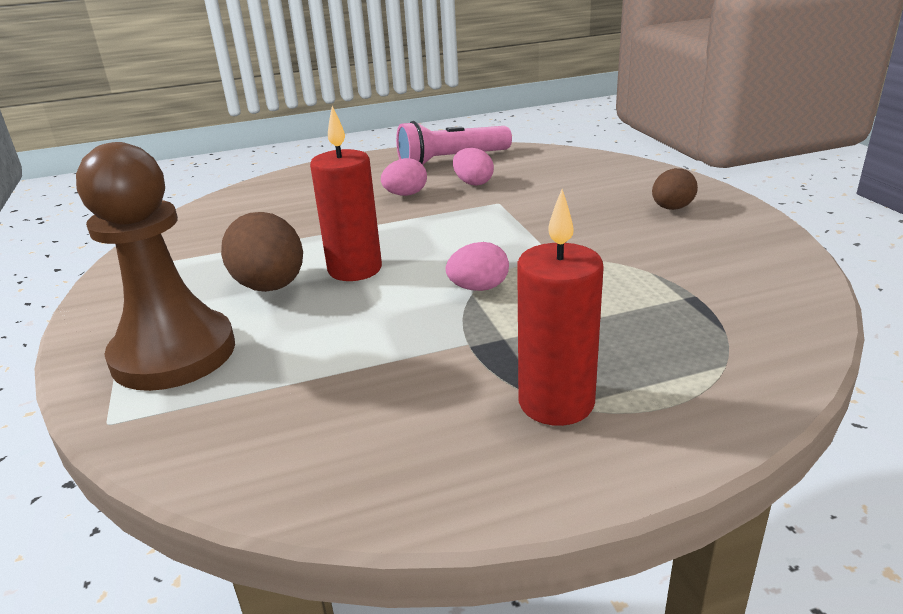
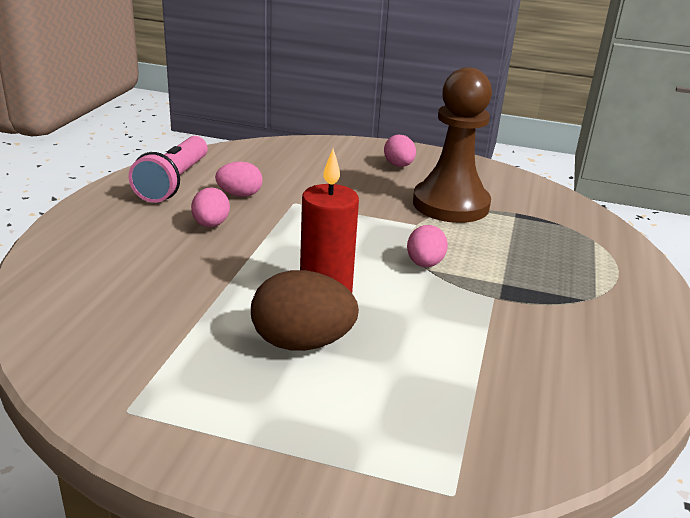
camera: 60 degrees left, 0 degrees up
(174, 354) = (368, 428): brown pawn -> brown pawn (450, 204)
(556, 403) = (591, 298): red candle -> none
(671, 208) = (398, 165): brown egg -> pink egg

